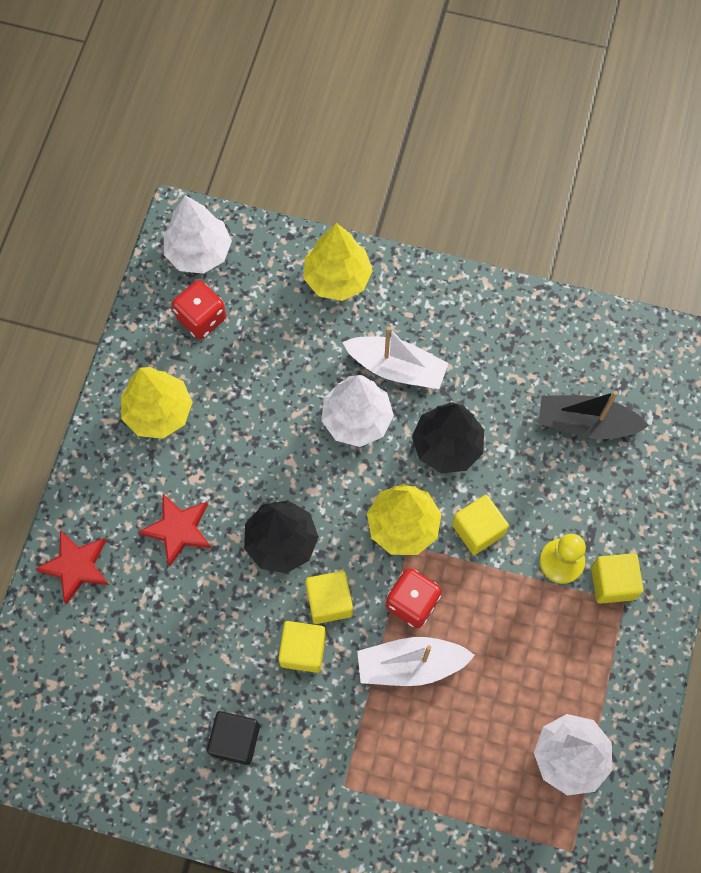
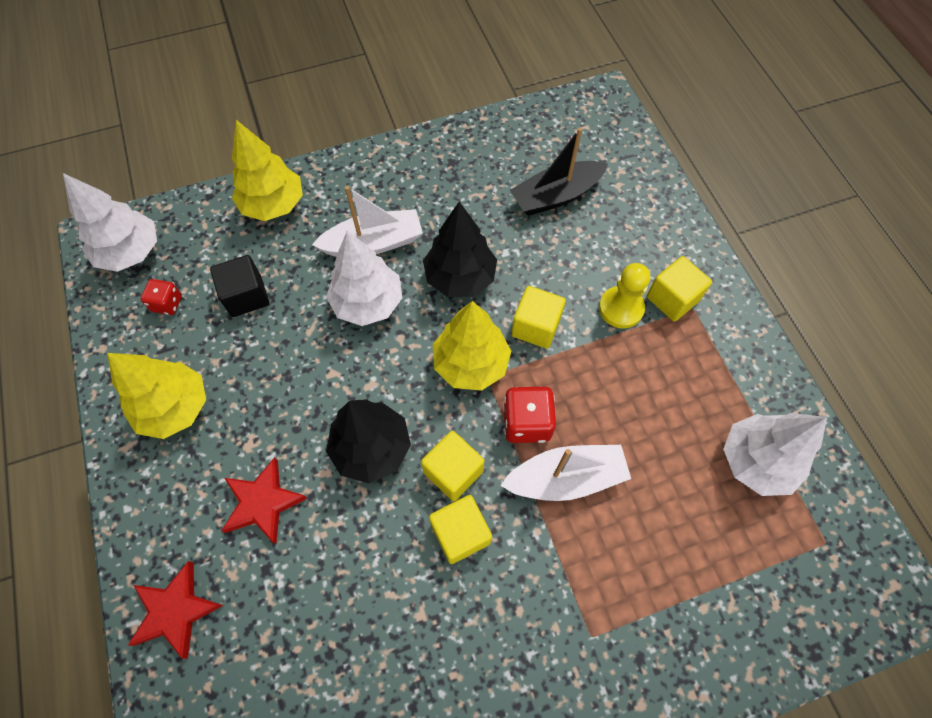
camera: 35 degrees left, 5 degrees down
(201, 318) = (167, 304): red dice -> red dice, size x0.63
(235, 740) = (456, 671): black cube -> black cube (246, 296)
(410, 665) = (566, 478): white boat -> white boat turned 150 degrees counterclockwise

